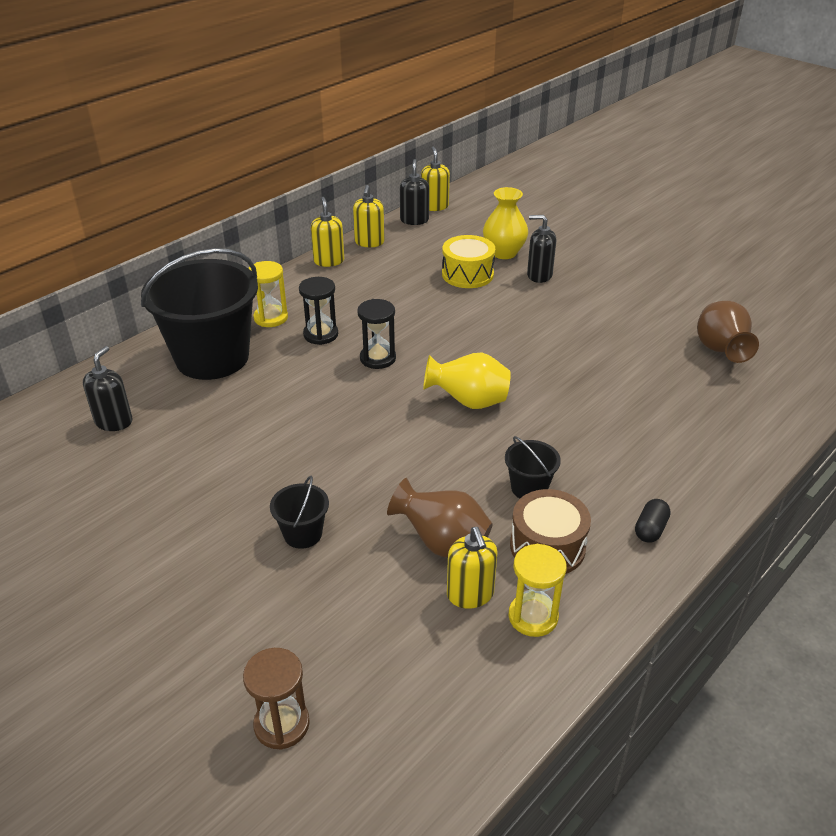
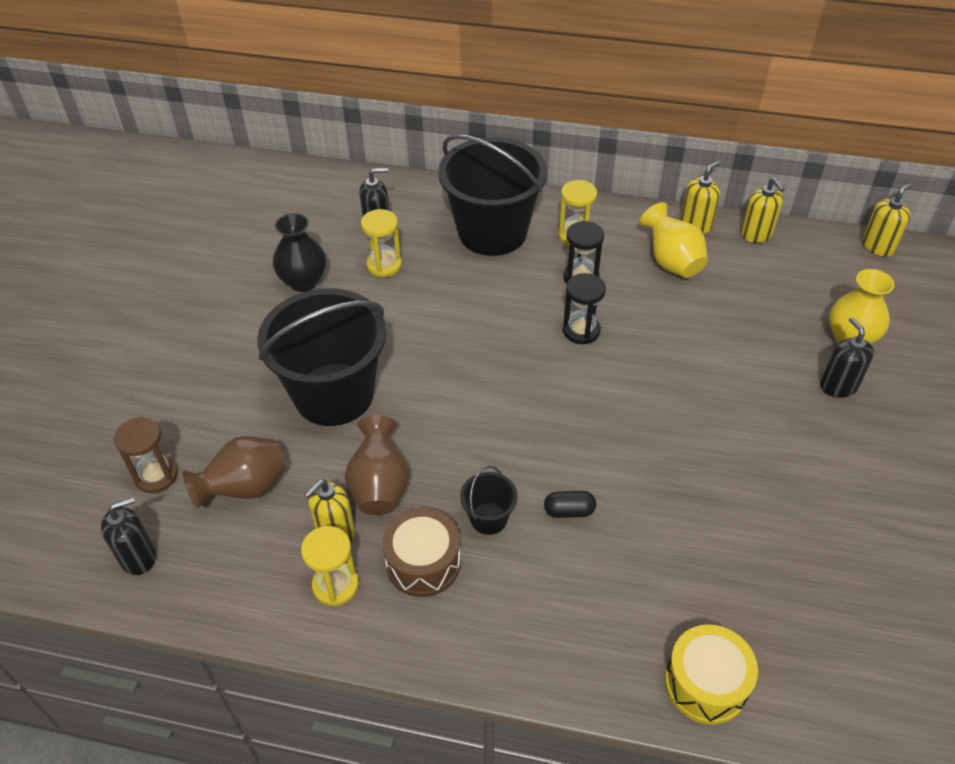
camera: 60 degrees right, 10 degrees up
(126, 501) = (303, 281): none -> black vase
(172, 437) = (384, 265): none -> yellow hourglass
(303, 534) = (334, 394): black bucket -> black bucket, size x2.38
(369, 242) = (756, 234): yellow soap dispenser -> yellow soap dispenser turned 90 degrees counterclockwise
(414, 220) = (833, 245): black soap dispenser -> black soap dispenser (138, 557)
(467, 274) = (778, 329): yellow drum -> yellow drum (706, 683)
(468, 402) = (573, 422): yellow vase -> yellow vase (671, 262)
(650, 529) = (499, 637): black capsule -> black capsule (569, 511)
(720, 351) = (855, 608): brown vase -> brown vase (245, 488)

